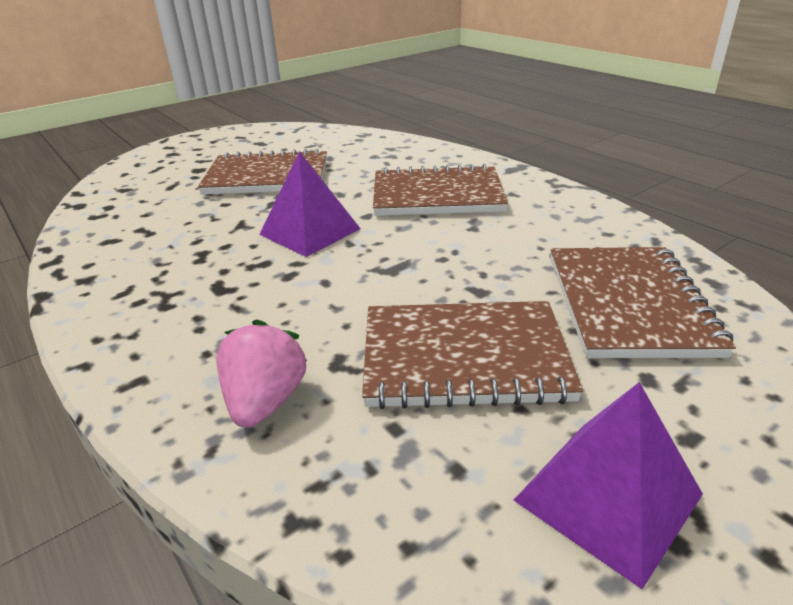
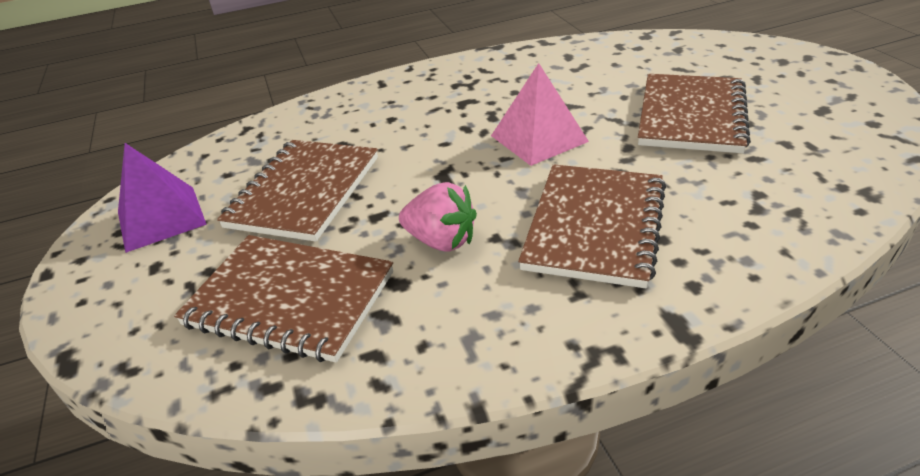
camera: 110 degrees right, 5 degrees up
(265, 401) = (330, 120): pink strawberry -> pink strawberry (441, 241)
(310, 231) = (539, 138): purple pyramid -> pink pyramid

